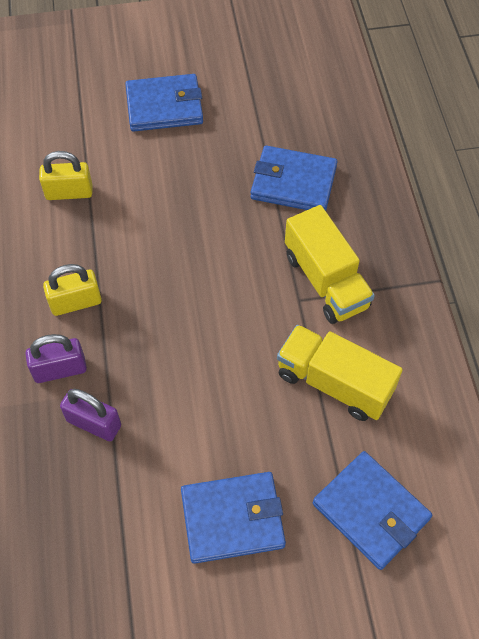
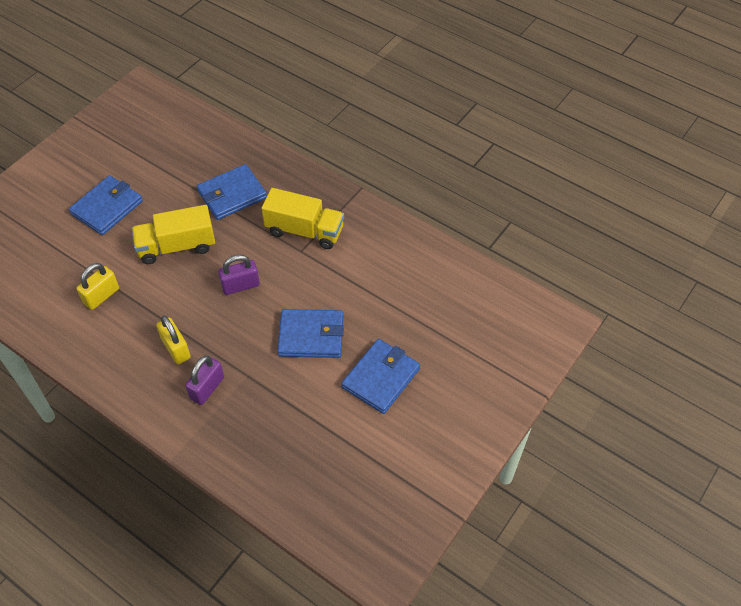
camera: 45 degrees left, 5 degrees down
(76, 302) = (176, 348): yellow padlock -> yellow padlock turned 60 degrees counterclockwise
(94, 423) = (258, 397): purple padlock -> purple padlock (240, 285)
(334, 383) = (362, 276): yellow truck -> yellow truck (177, 246)
(371, 511) = (441, 318): blue wallet -> blue wallet (311, 335)

